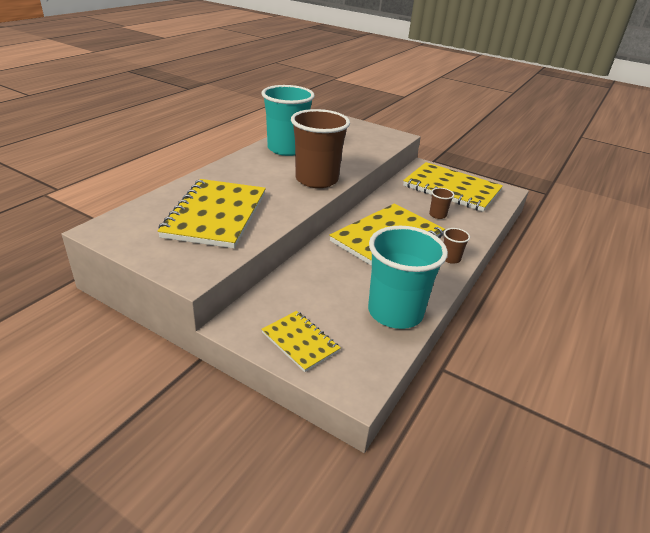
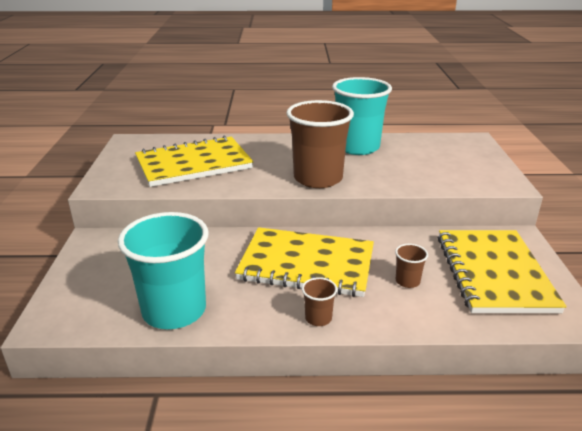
camera: 60 degrees right, 5 degrees down
(300, 342) = (90, 274): yellow notebook -> none

